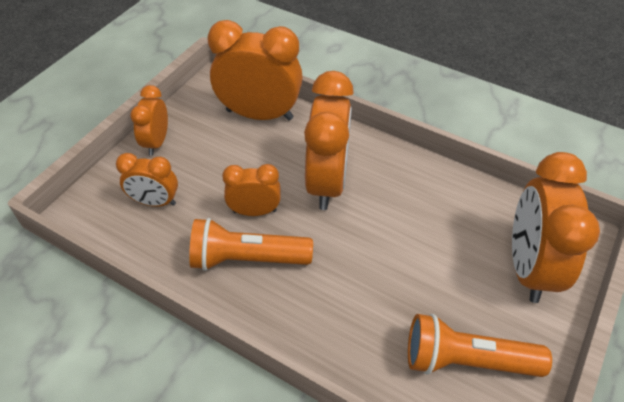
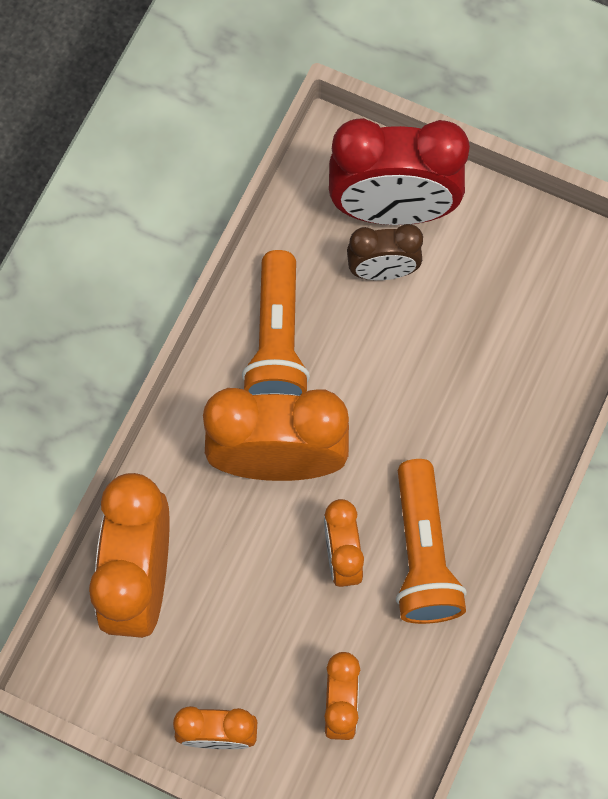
camera: 95 degrees left, 20 degrees up
(466, 360) = (526, 290): orange flashlight -> orange flashlight (277, 342)
(474, 255) = (382, 271): none -> brown clock
(528, 267) = (392, 210): orange clock -> red clock

